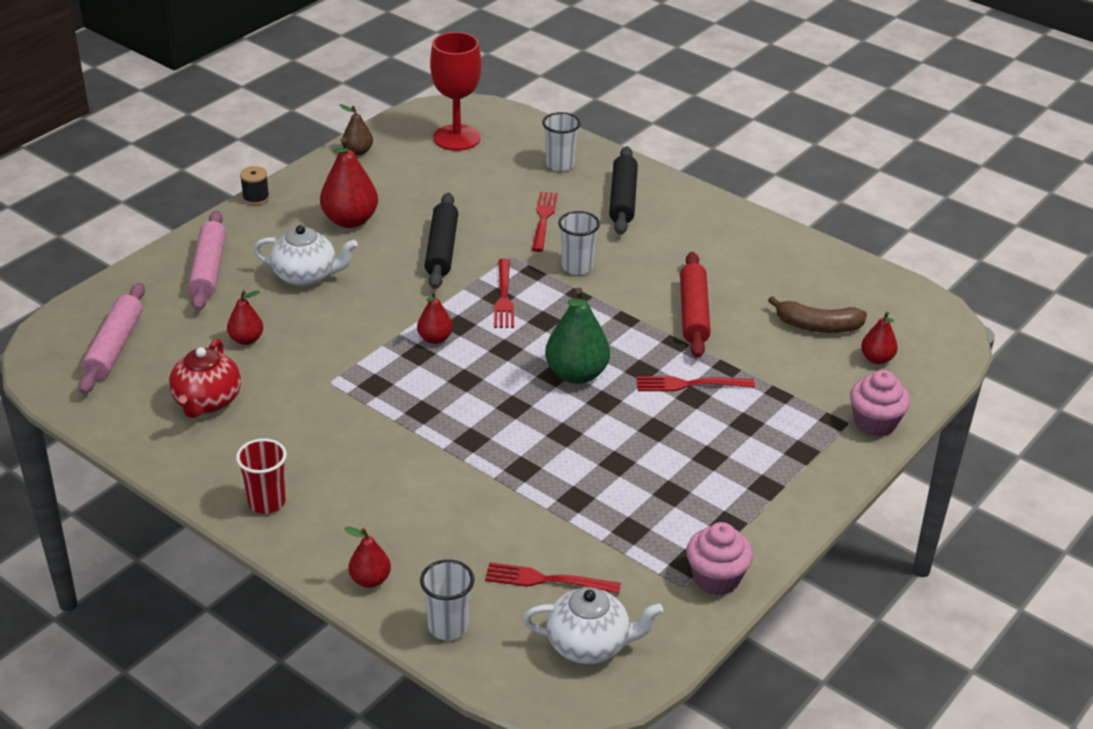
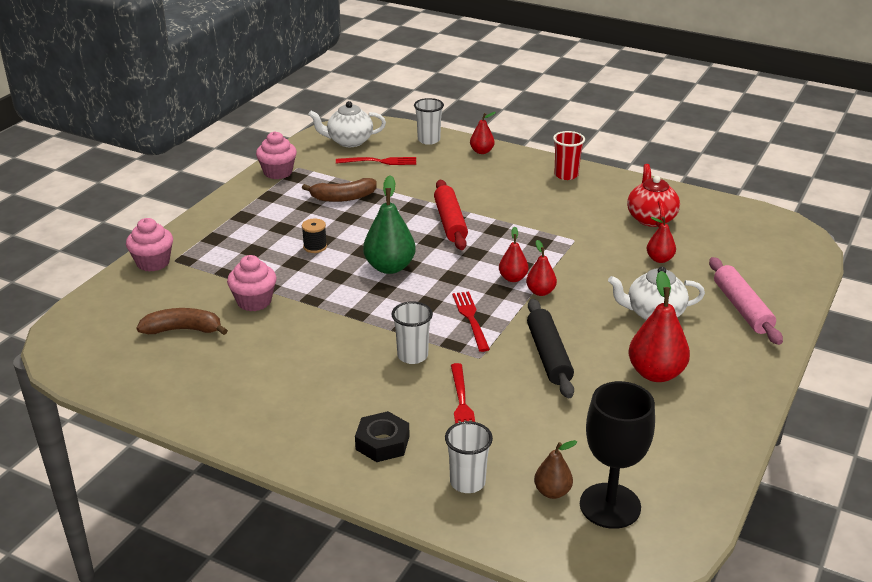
camera: 170 degrees right, 5 degrees down
(114, 347) = (752, 242): pink rolling pin -> none
(256, 198) = (768, 385): black spool -> black spool (315, 247)
(358, 151) = (712, 464): brown pear -> brown pear (552, 492)
(457, 138) = (610, 506): red goblet -> black goblet
(618, 504) = (343, 197): none -> brown banana
(622, 199) = (382, 443): black rolling pin -> black nut
(689, 384) = (298, 271): red fork -> none
(693, 313) = (297, 327): red rolling pin -> red rolling pin (450, 222)
(742, 350) = (254, 301): none -> pink cupcake
(877, 359) = (136, 309): red pear -> red pear (540, 292)

